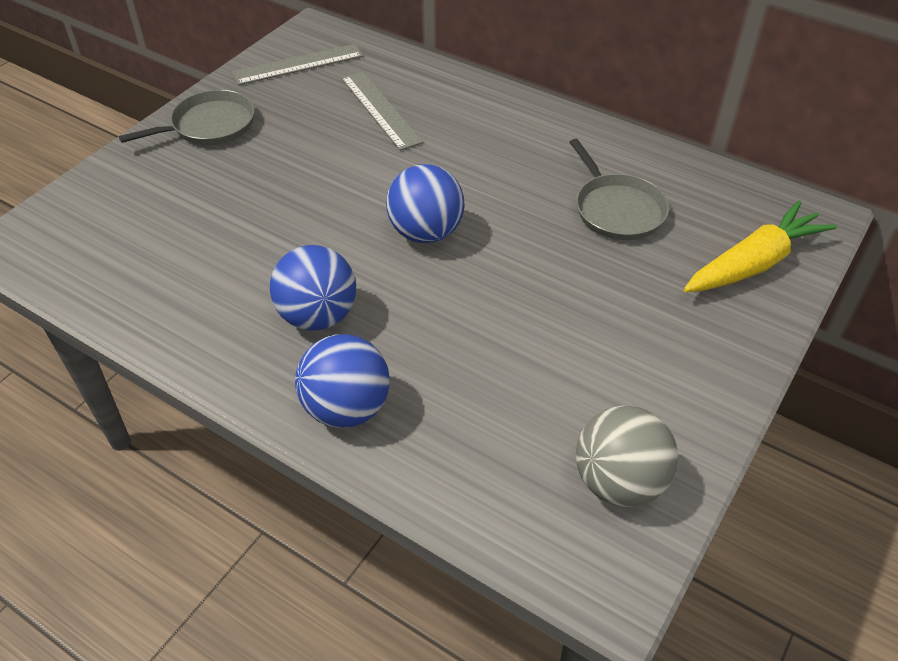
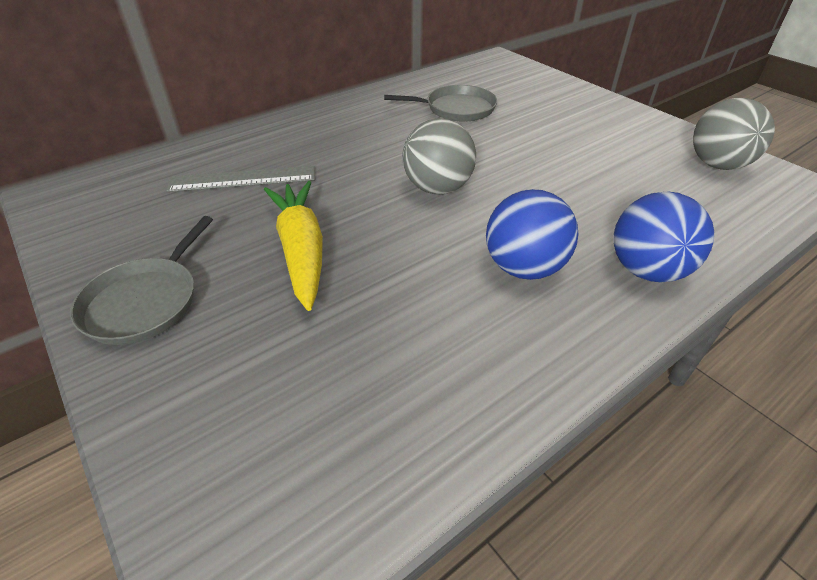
camera: 70 degrees left, 5 degrees down
(209, 125) = (145, 302): grey pan -> grey pan turned 150 degrees counterclockwise
(298, 64) = (105, 215): grey ruler -> none
(426, 233) = (437, 188): blue ball -> grey ball
(755, 263) = (530, 82): yellow carrot -> yellow carrot (301, 250)

